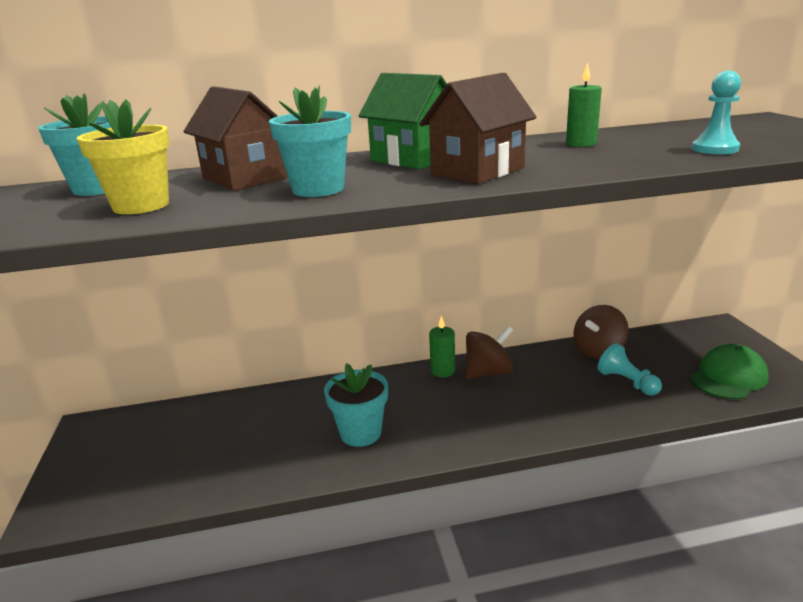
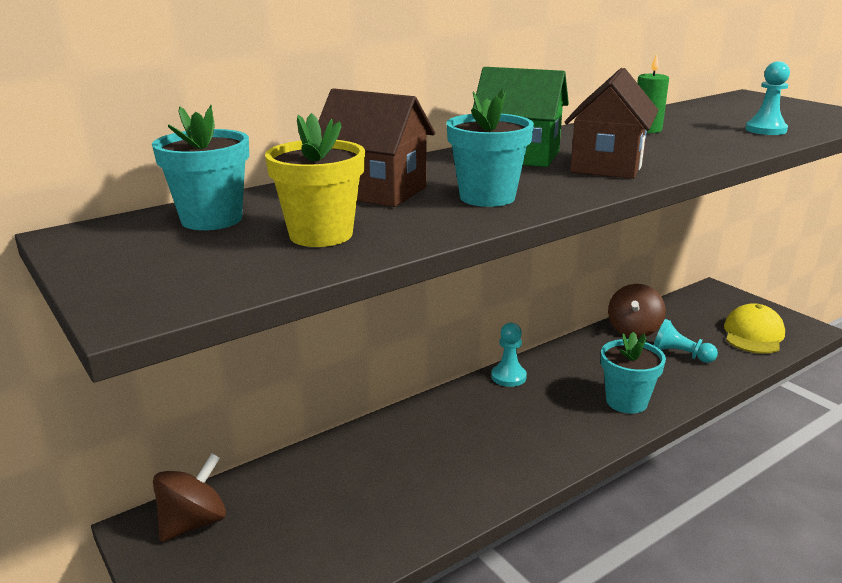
camera: 25 degrees left, 0 degrees up
(360, 433) = (482, 456): turquoise flower pot -> turquoise flower pot (626, 401)
(442, 371) = (508, 377): green candle -> turquoise pawn
(488, 373) = (553, 370): brown spinning top -> brown spinning top (193, 522)
(728, 377) = (753, 334): green cap -> yellow cap

